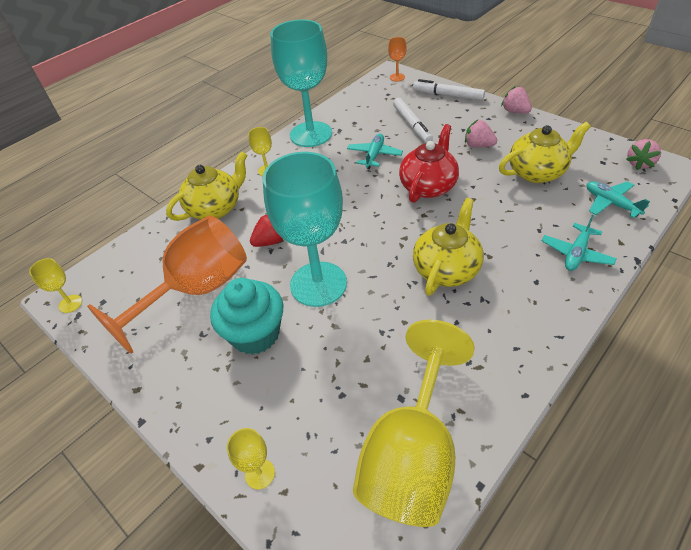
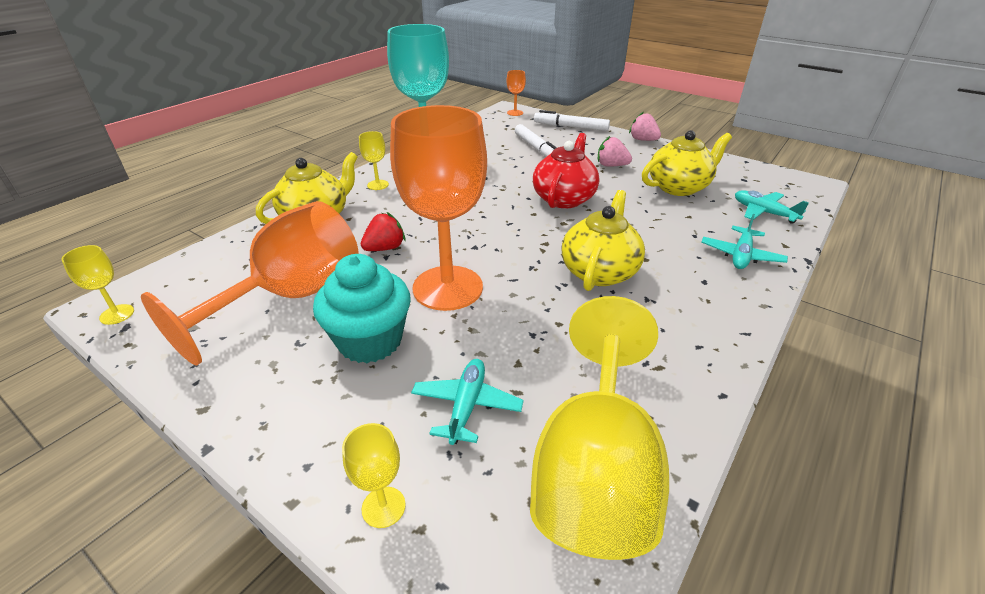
camera: 10 degrees left, 10 degrees down
(318, 284) = (447, 288): turquoise goblet -> orange goblet
(374, 155) = (500, 173): turquoise plane -> turquoise plane (466, 406)
(639, 163) = (781, 180): pink strawberry -> none

